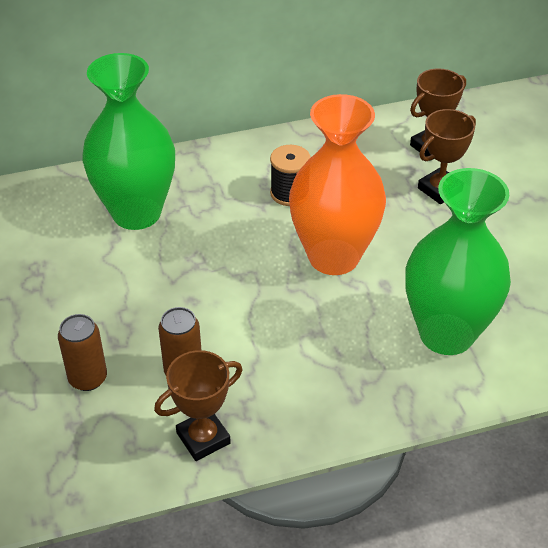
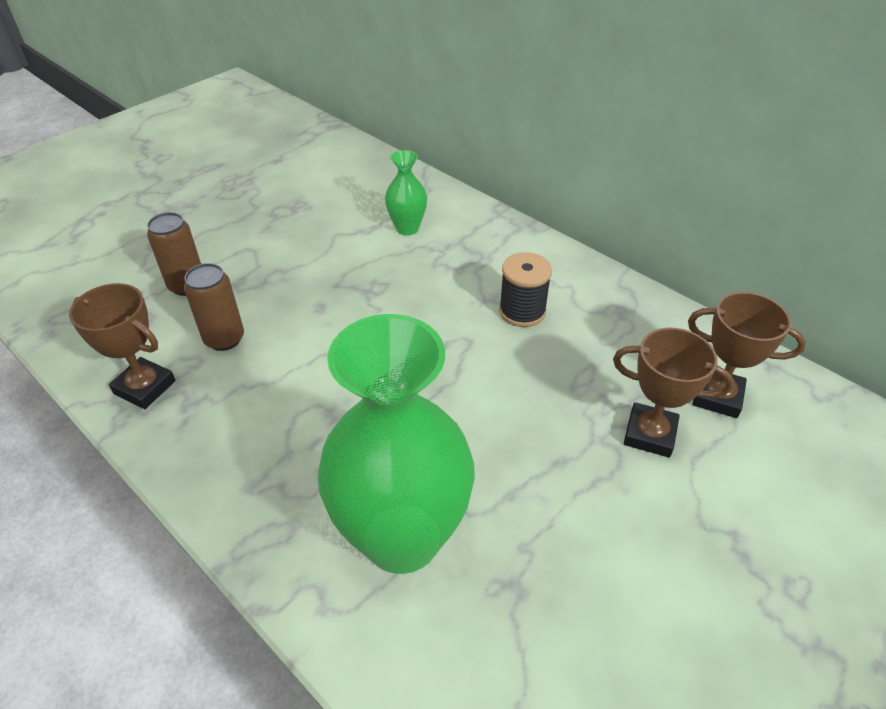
camera: 60 degrees right, 0 degrees up
(136, 213) = (407, 228): green vase -> green vase, size x0.45
(333, 257) = (455, 383): orange vase -> none

